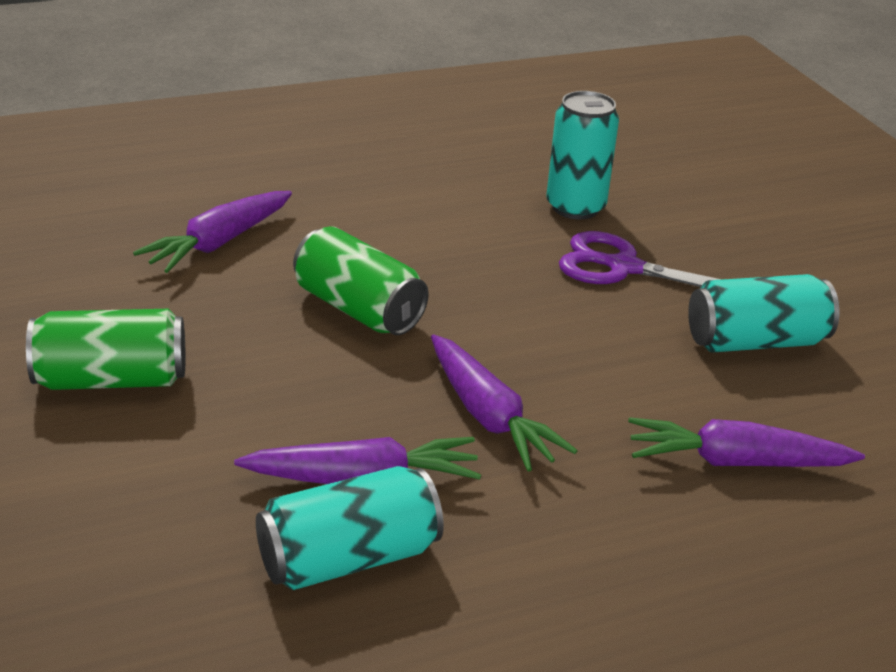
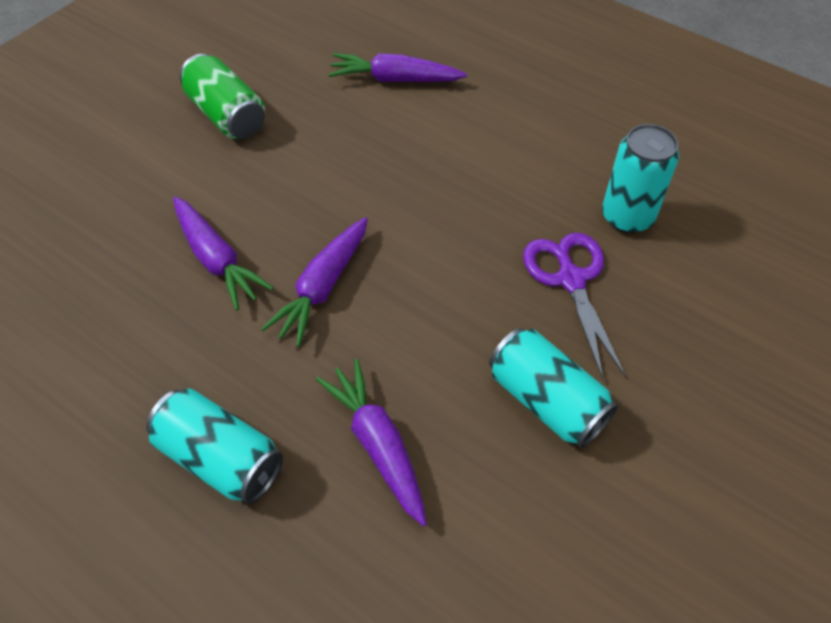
camera: 60 degrees right, 20 degrees up
(349, 558) = (144, 288): turquoise can -> turquoise can (220, 458)
(358, 309) = (383, 172): green can -> none

